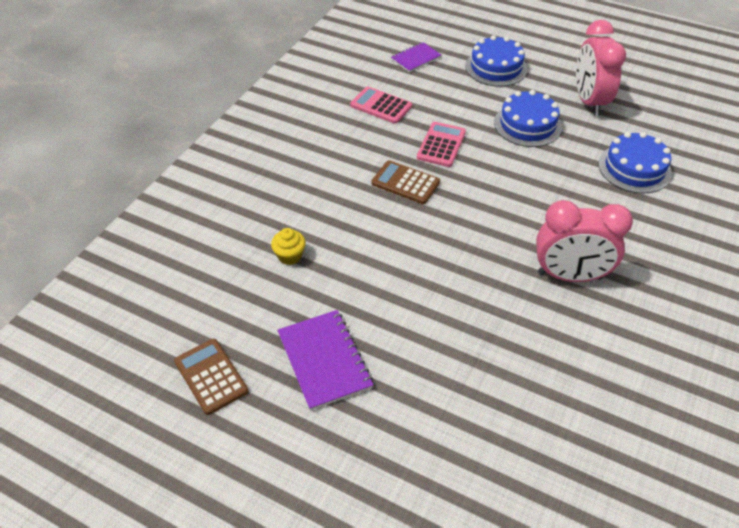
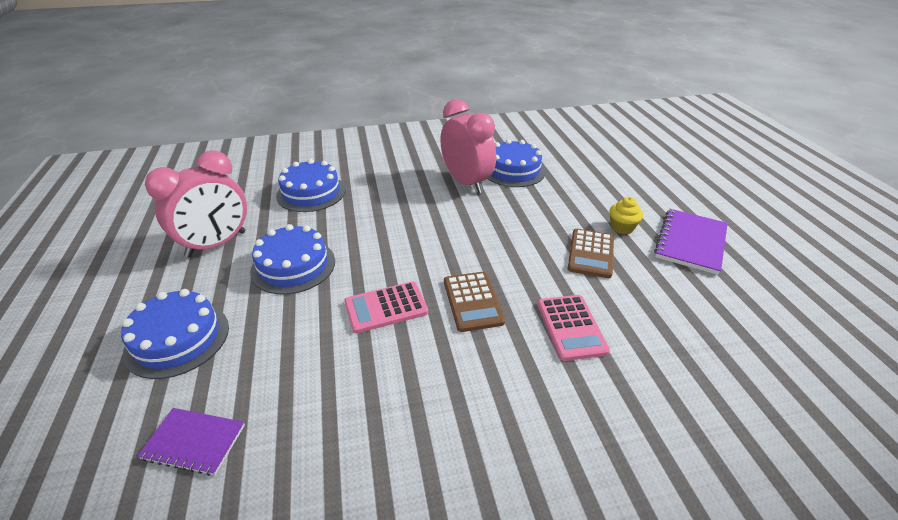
camera: 130 degrees left, 10 degrees down
(211, 376) = (800, 285): brown calculator -> brown calculator (591, 253)
(290, 256) = (658, 321): yellow cupcake -> yellow cupcake (622, 227)
(381, 106) = (357, 406): pink calculator -> pink calculator (571, 327)
(565, 330) = (513, 170): none -> blue cake

